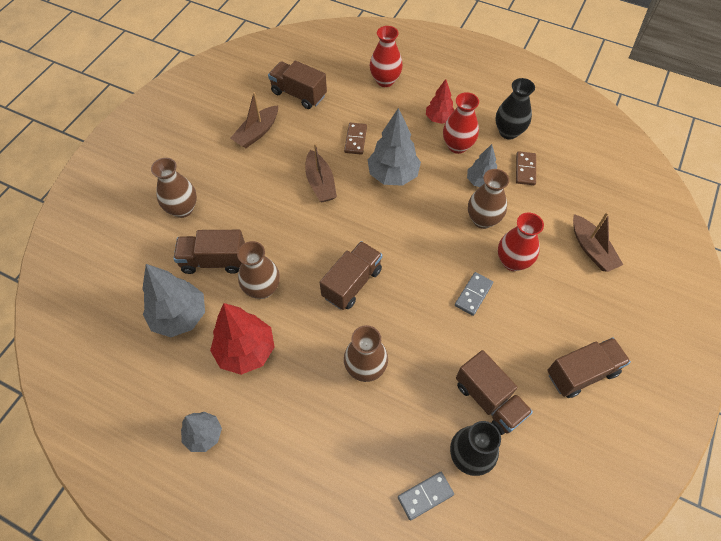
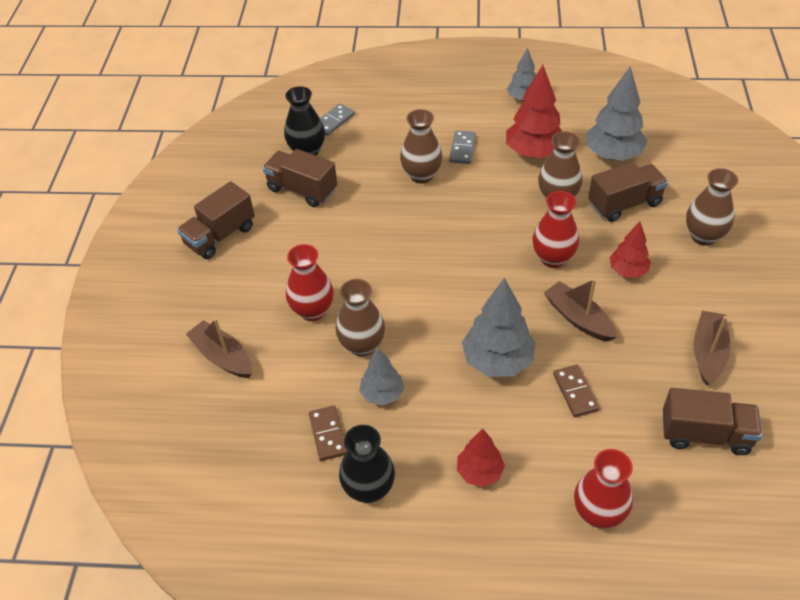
camera: 160 degrees right, 10 degrees down
(260, 204) = (627, 271): none -> red tree
(352, 283) = (474, 232): brown truck -> none
(457, 146) = (433, 436): red vase -> red vase (553, 258)
(473, 294) = (345, 264): grey domino -> grey domino (462, 149)

